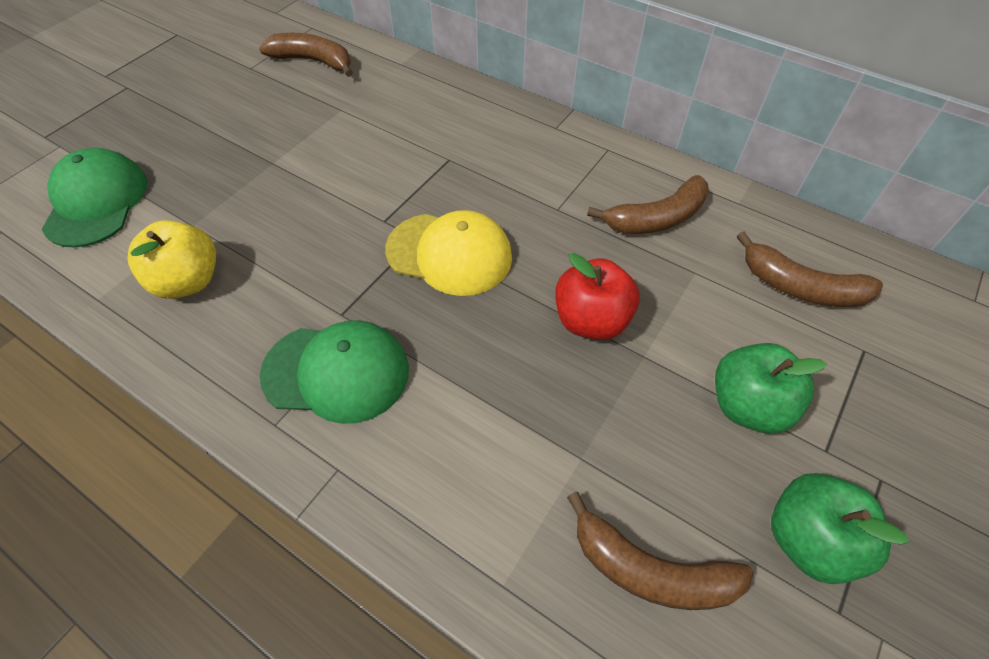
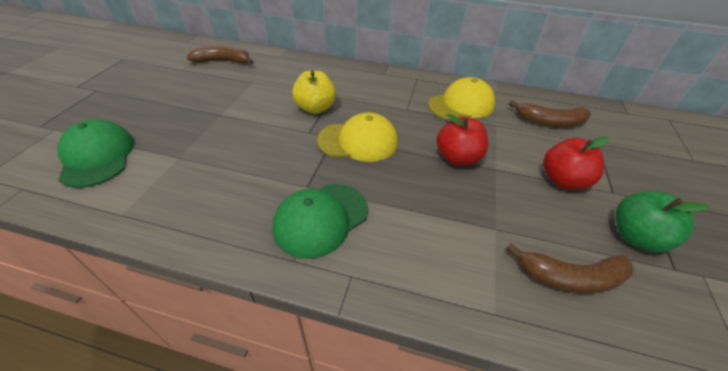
camera: 20 degrees left, 10 degrees down
(188, 281) = (189, 189): yellow apple -> yellow apple (315, 108)
(336, 372) = (321, 219): green cap -> green cap turned 150 degrees clockwise
(656, 218) = (461, 105): brown banana -> yellow cap
(748, 406) = (562, 180): green apple -> red apple

